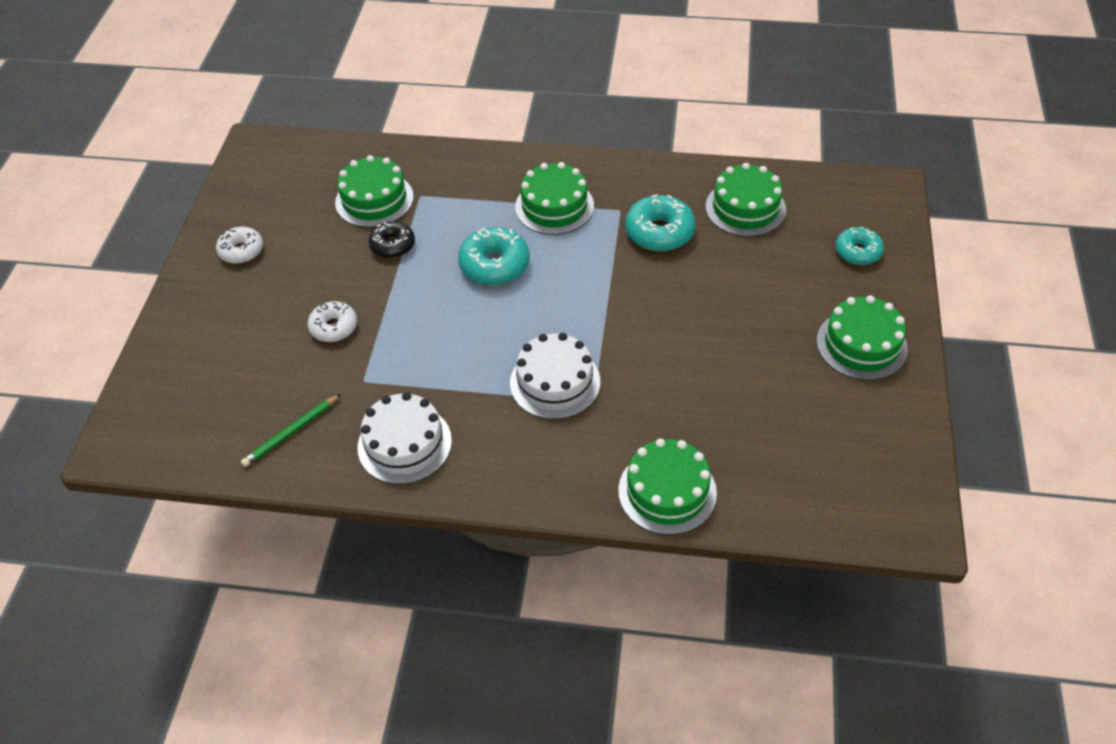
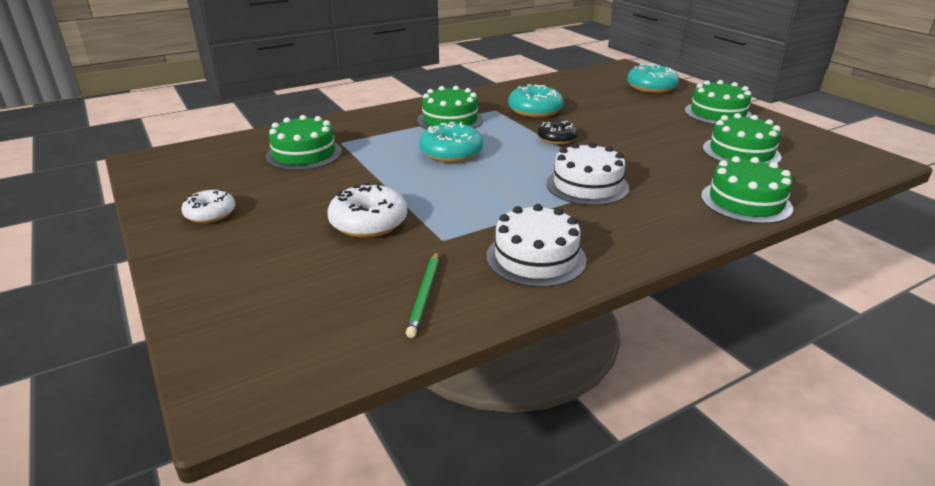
camera: 40 degrees left, 20 degrees down
(334, 327) = (368, 222): white donut -> white donut, size x1.52
(393, 245) = (355, 169): black donut -> black donut (557, 139)
(745, 208) = (566, 90): green cake -> green cake (741, 152)
(858, 252) = (651, 87): turquoise donut -> turquoise donut, size x1.52

